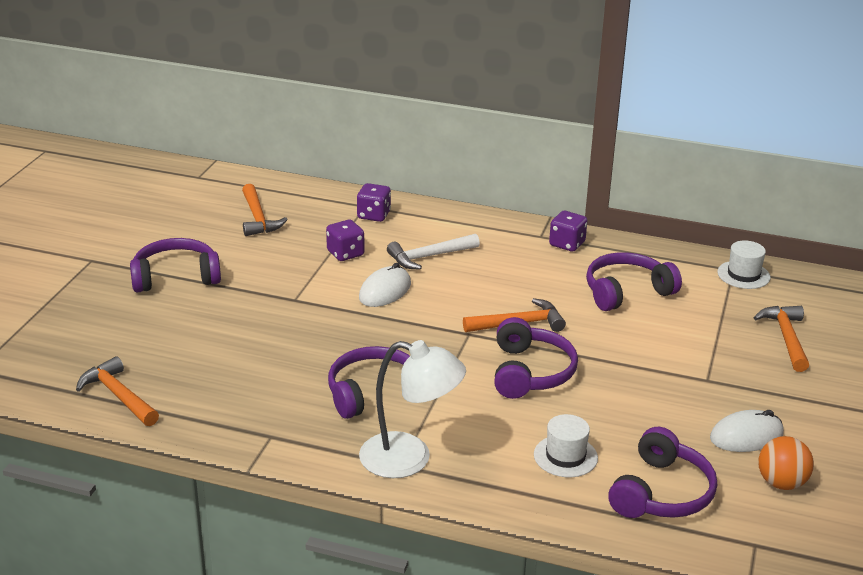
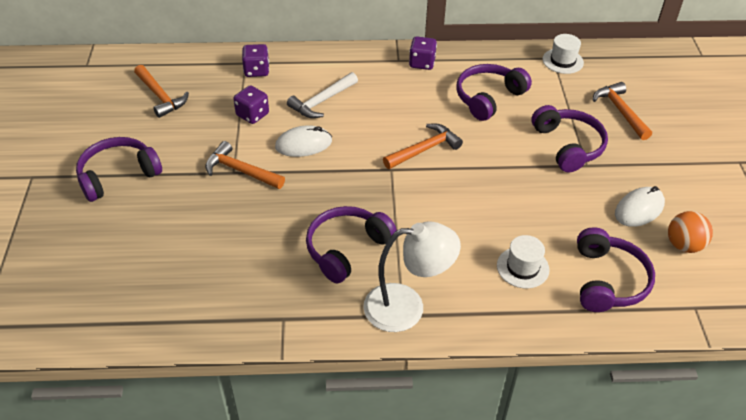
camera: 20 degrees left, 15 degrees up
(118, 396) = (129, 316): orange hammer -> orange hammer (240, 171)
(385, 291) = (303, 144): white mouse -> white mouse turned 60 degrees clockwise
(530, 372) = (456, 194): purple headphones -> purple headphones (568, 146)

